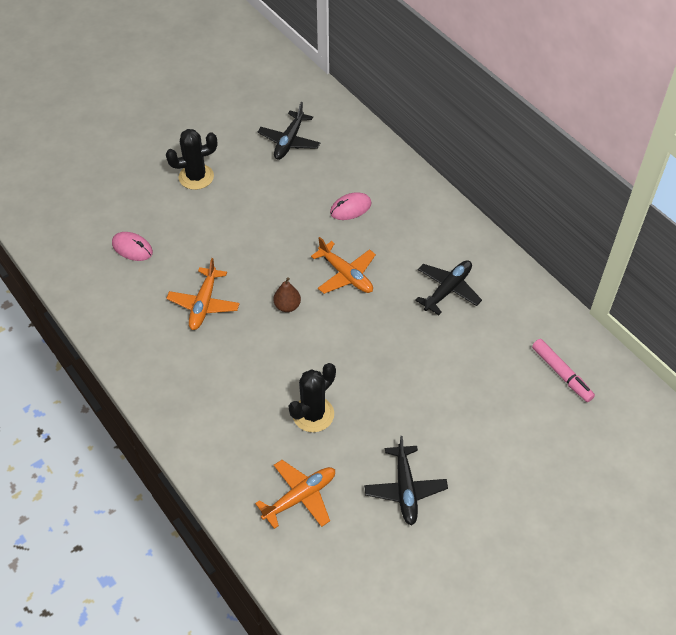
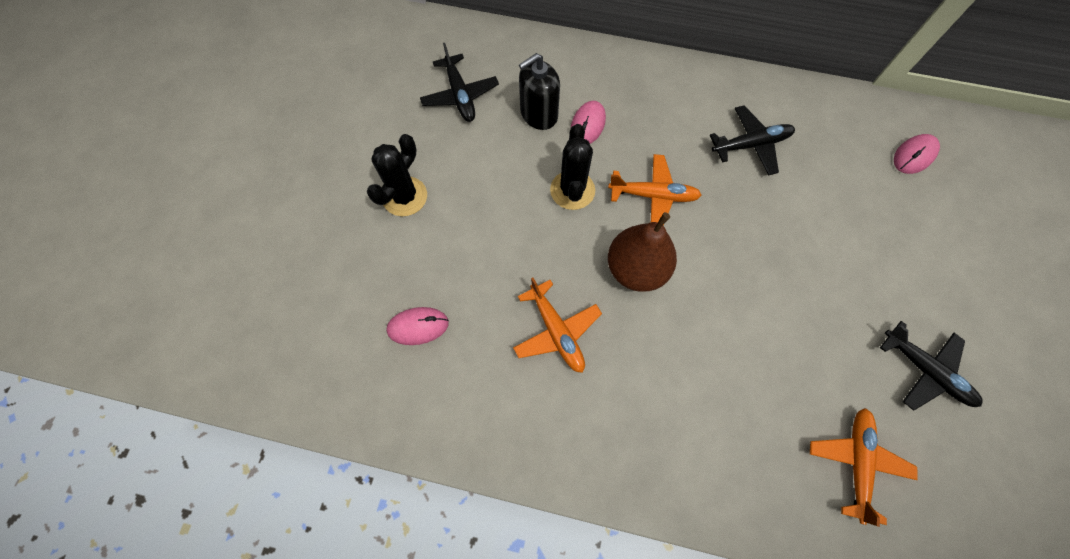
camera: 40 degrees left, 15 degrees up
(287, 306) = (636, 269): brown pear -> brown pear, size x1.93
(313, 414) = (776, 364): black cactus -> black cactus (572, 190)
(326, 182) = (538, 114): none -> black soap dispenser
(448, 290) = (751, 145): black plane -> black plane turned 75 degrees clockwise
(561, 374) = (913, 156): pink marker -> pink mouse

